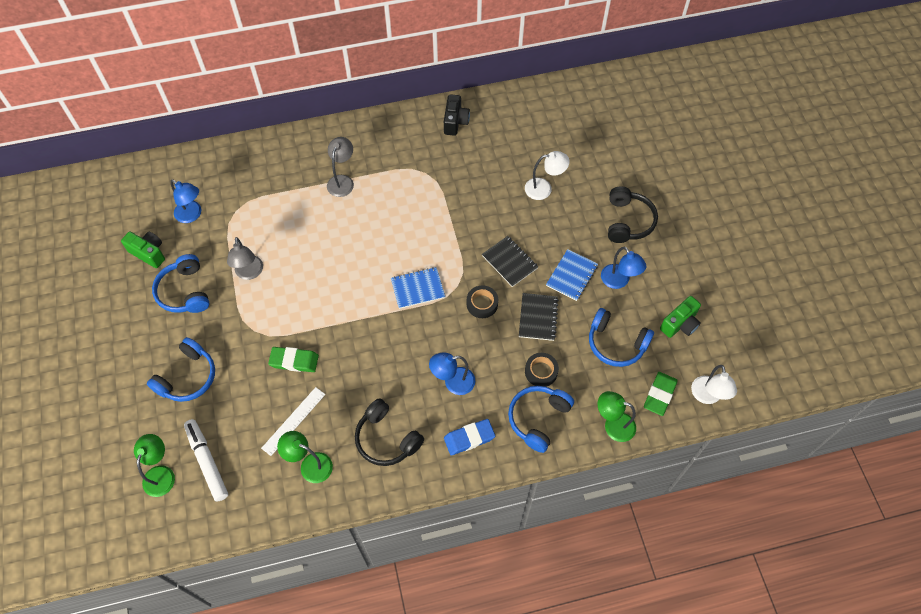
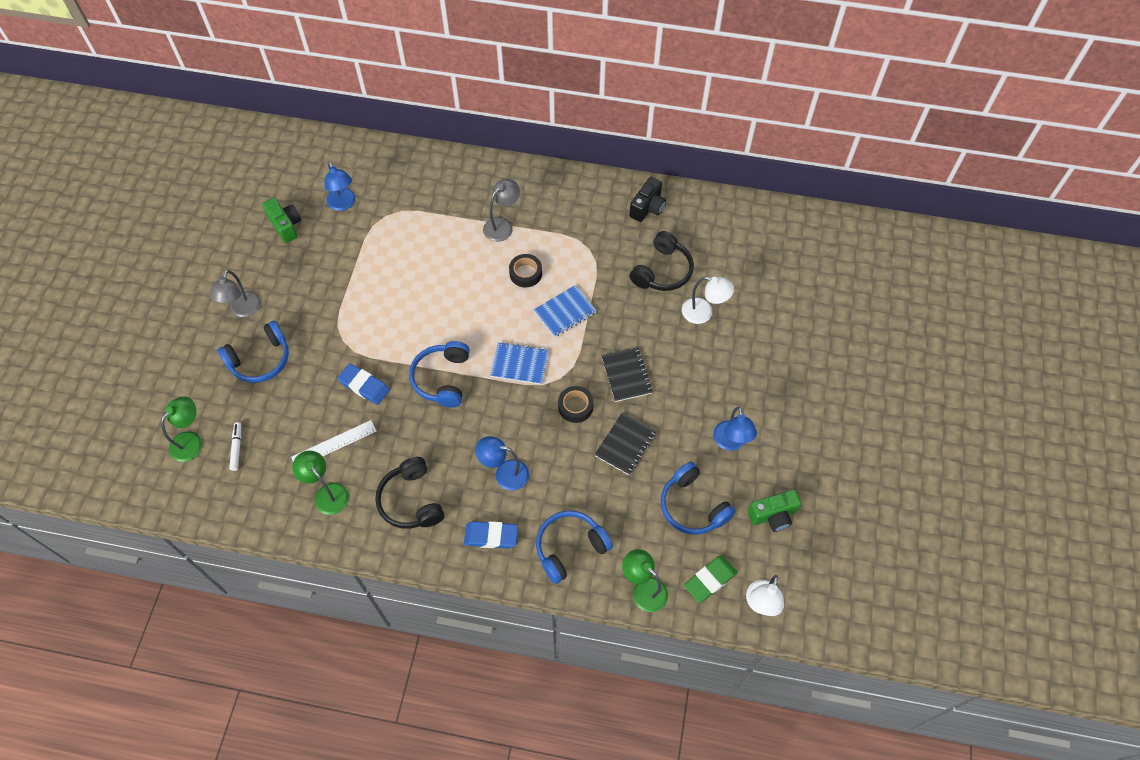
camera: 25 degrees right, 0 degrees up
(184, 292) = (299, 276): blue headphones -> blue headphones (442, 378)
(207, 462) = (237, 448): white marker -> white marker, size x0.54
(249, 273) = (367, 282): grey lamp -> grey lamp (242, 310)
(294, 361) = (364, 386): green eraser -> blue eraser
(541, 372) = (598, 501): black tape -> black tape (525, 273)
(572, 276) = (684, 416): blue notebook -> blue notebook (565, 312)
(628, 221) = (775, 383): black headphones -> black headphones (662, 271)

